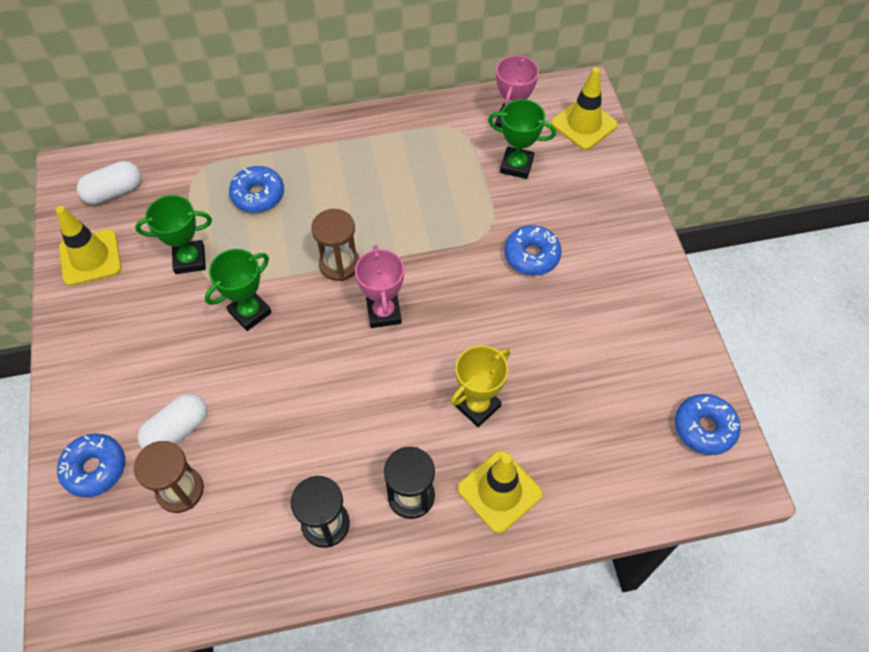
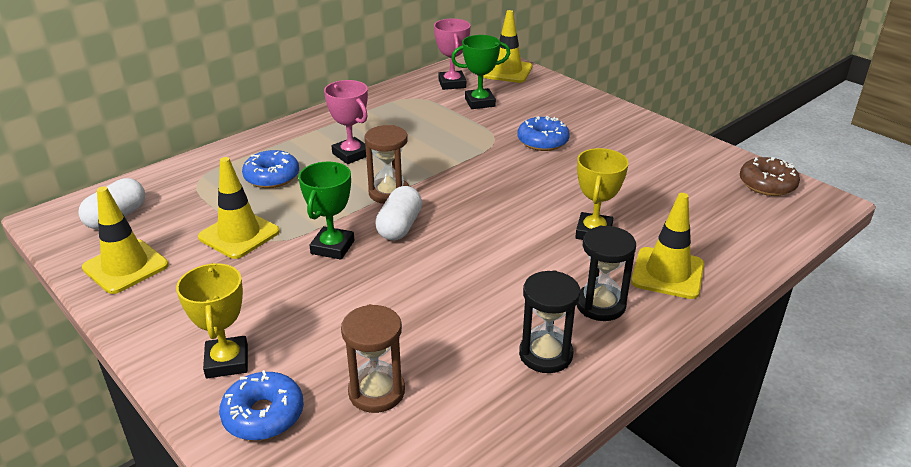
camera: 30 degrees left, 25 degrees down
(102, 401) = (227, 361): none -> yellow trophy
(177, 430) = (332, 350): white capsule -> white capsule (399, 226)
(190, 260) = (239, 234): green trophy -> yellow traffic cone
(384, 313) = (457, 207): pink trophy -> pink trophy (351, 154)
(704, 428) = (767, 184): blue donut -> brown donut

